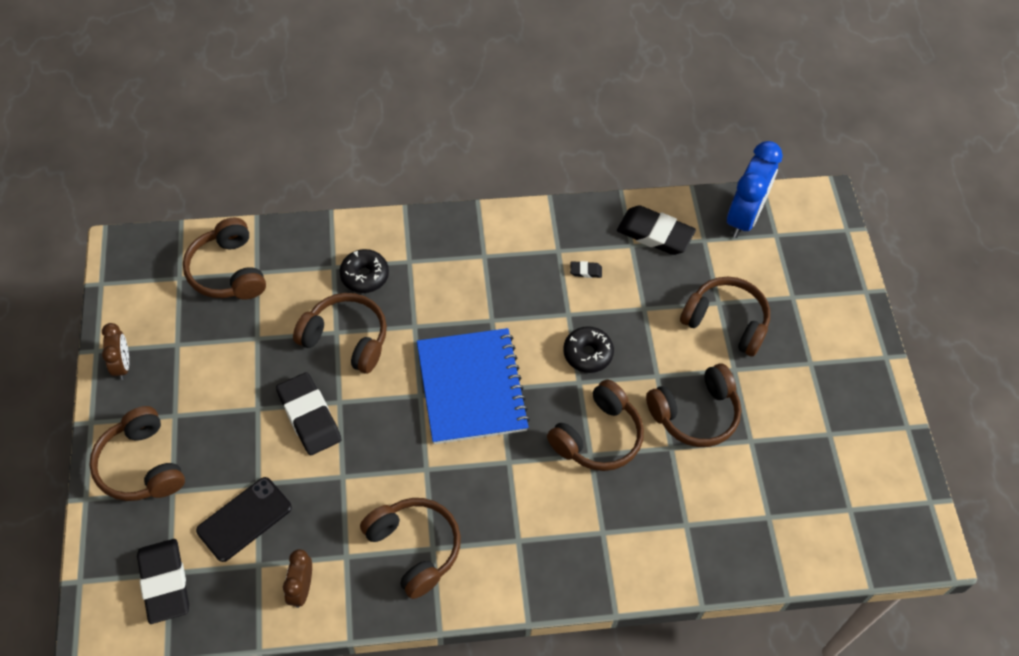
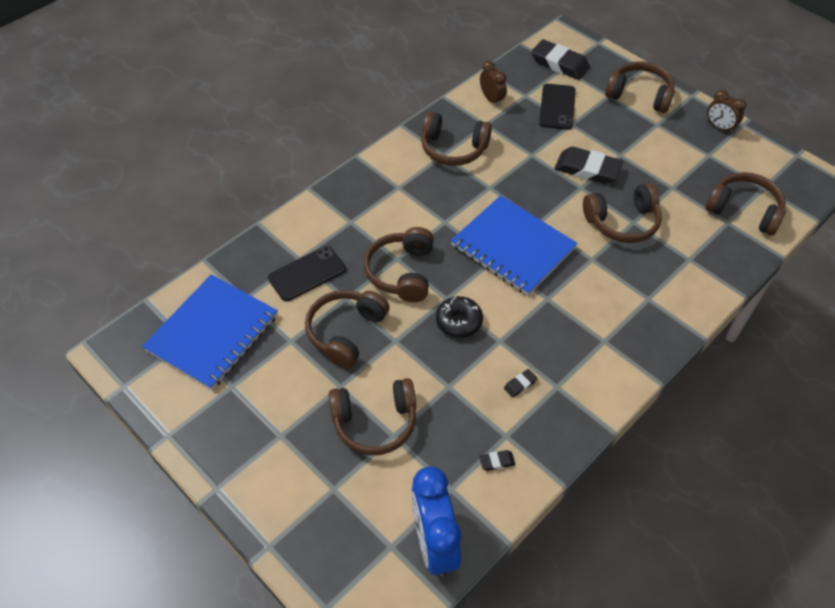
camera: 145 degrees right, 5 degrees down
(364, 276) = (663, 267): black donut -> none
(655, 234) = (497, 461): black eraser -> black eraser, size x0.43
(690, 501) = (307, 274): none -> black phone
(820, 499) = (212, 333): none -> blue notebook

